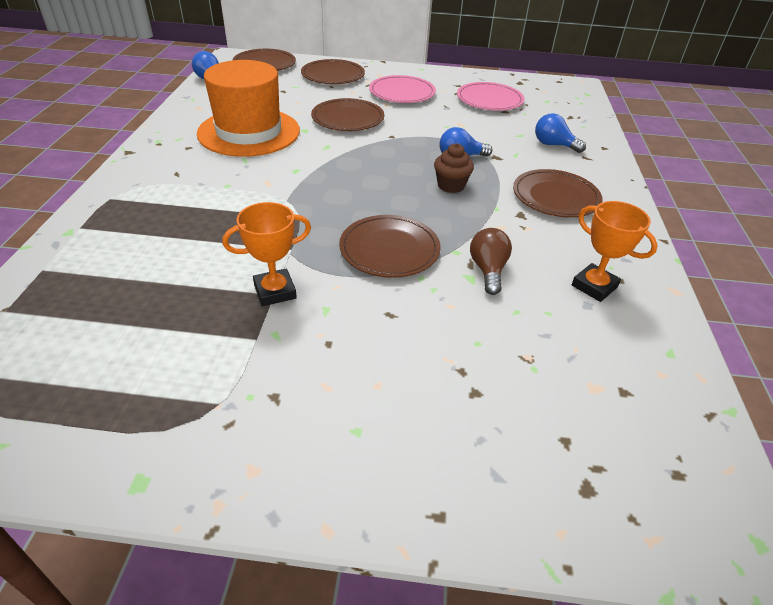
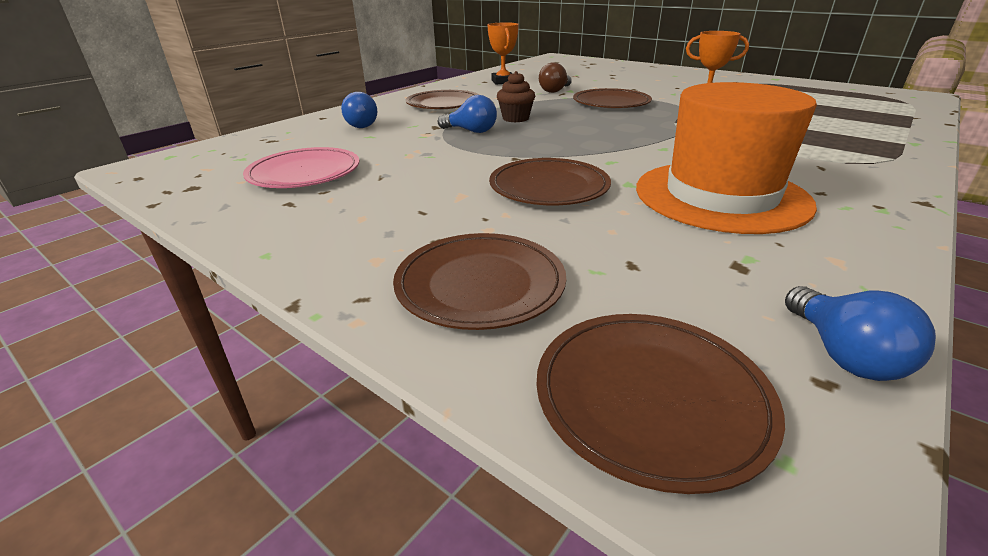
camera: 145 degrees left, 10 degrees down
(402, 93) = (404, 209): pink plate -> none

